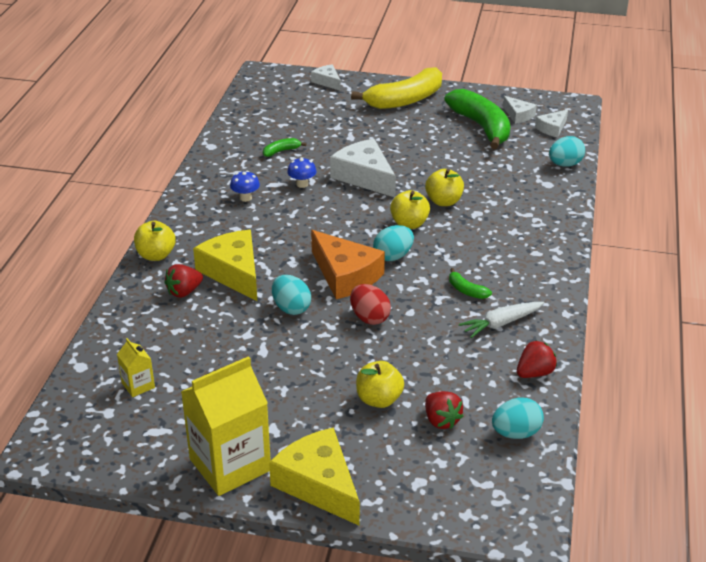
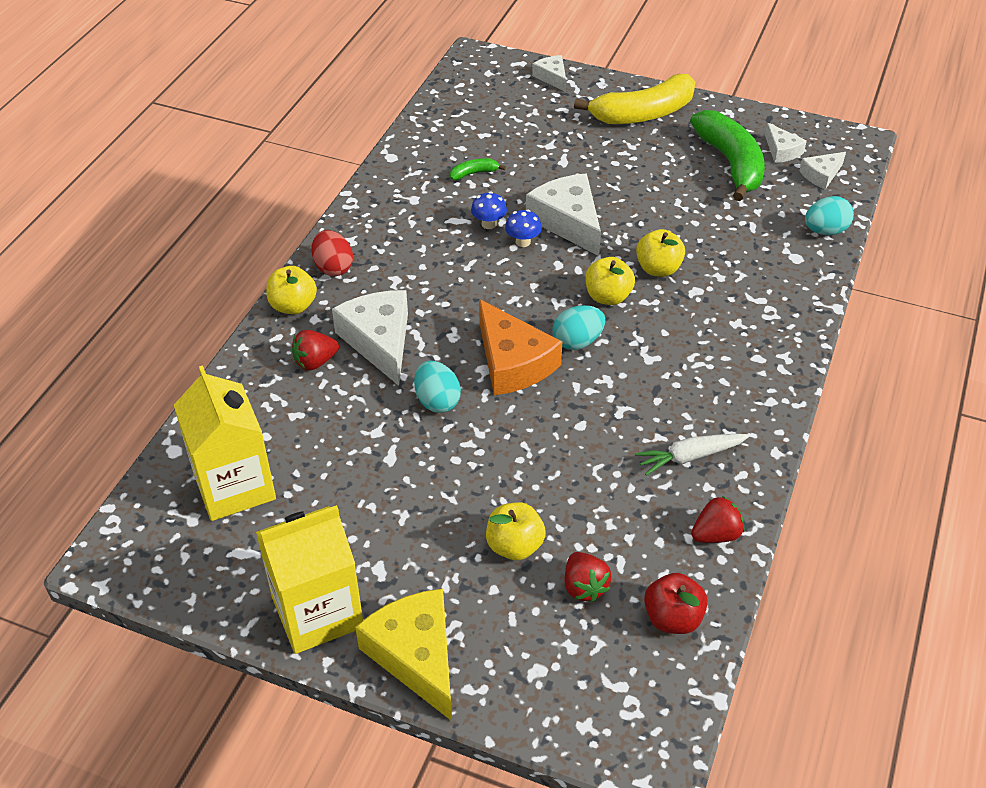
camera: 10 degrees right, 10 degrees up
(138, 385) = (234, 486): yellow carton -> yellow carton, size x2.23
(233, 272) = (379, 341): yellow cheese -> white cheese
(245, 198) = (416, 236): blue mushroom -> blue mushroom (523, 242)
(369, 318) = (529, 427): red egg -> red egg (333, 267)
(466, 290) = (657, 403): green banana -> none
(516, 433) = (672, 618): turquoise egg -> red apple

